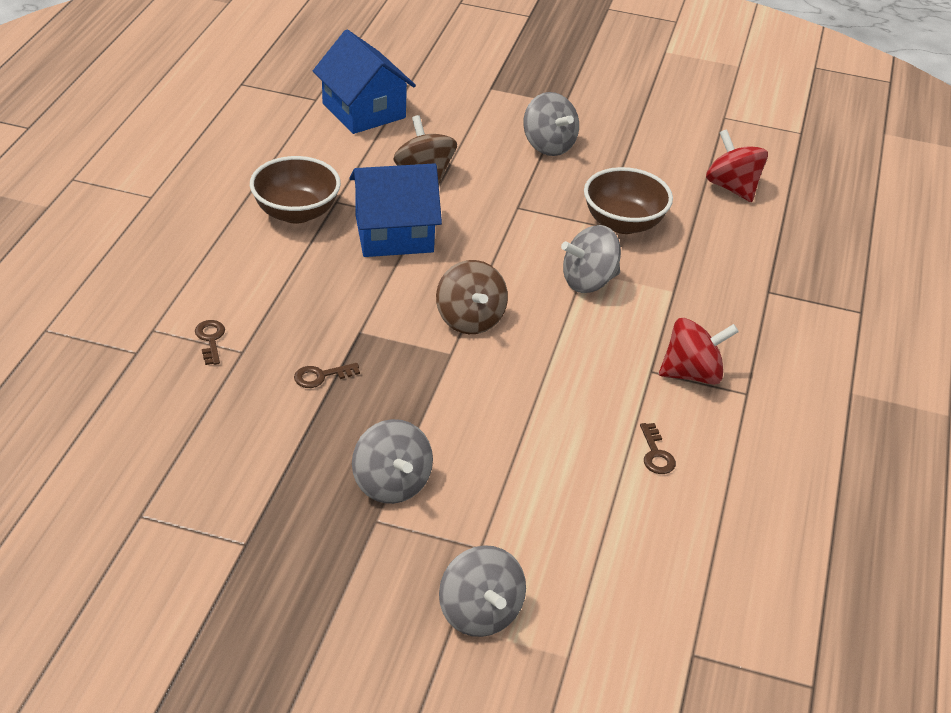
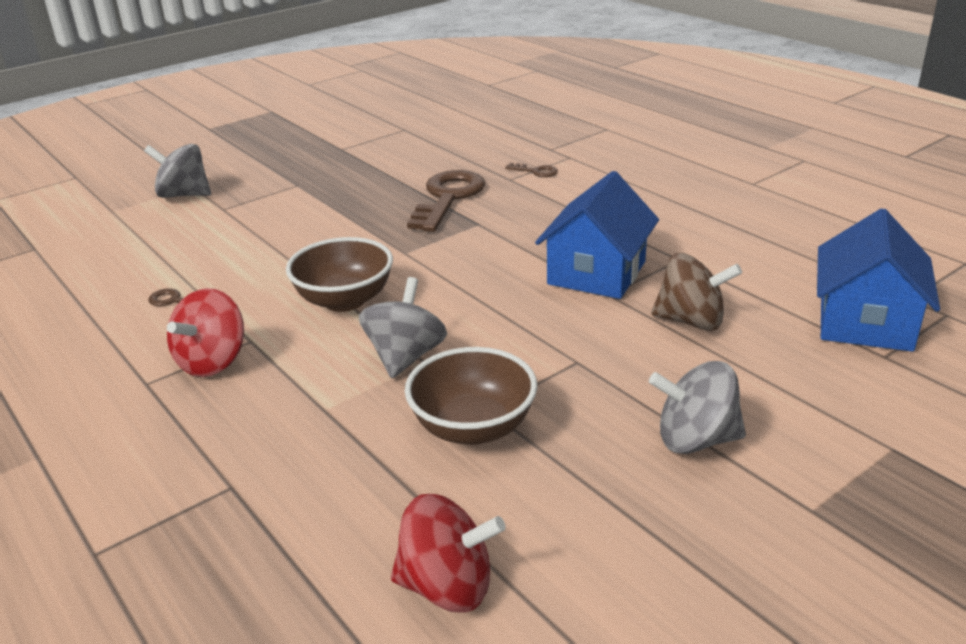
camera: 130 degrees right, 10 degrees down
(296, 212) = (675, 236): brown bowl -> brown bowl (345, 300)
(321, 376) = (448, 198): brown key -> brown key, size x2.31
(364, 111) = (865, 322): blue house -> blue house turned 75 degrees counterclockwise
(391, 484) = (316, 196): grey spinning top -> none
(470, 319) = (433, 273): brown spinning top -> none

